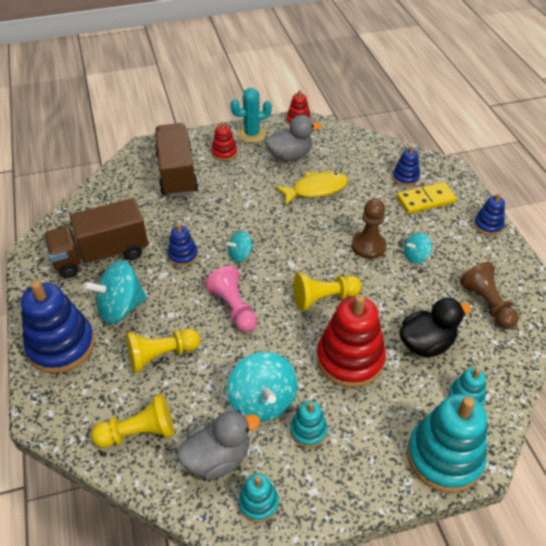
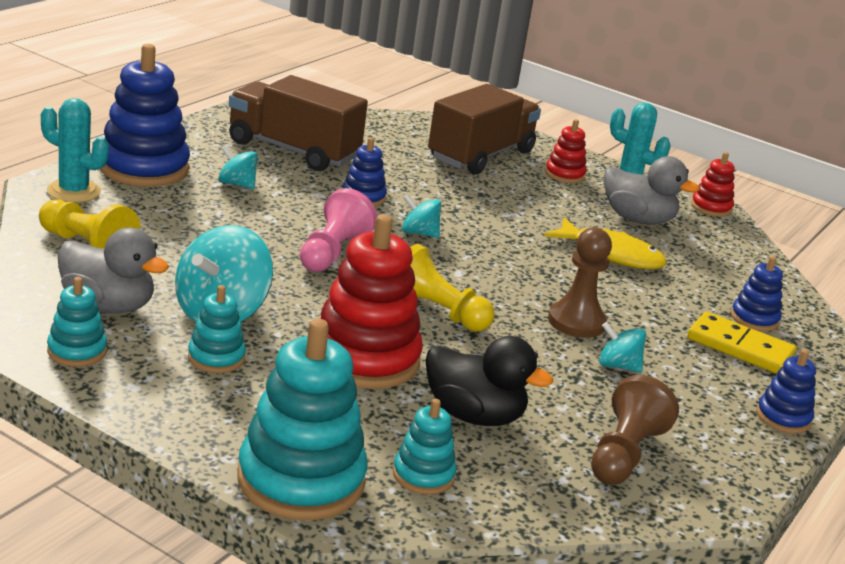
camera: 45 degrees right, 20 degrees down
(61, 402) = (73, 191): none -> turquoise cactus
(121, 307) = (237, 184): turquoise spinning top -> turquoise spinning top, size x0.53
(161, 355) = (204, 228): yellow pawn -> none

